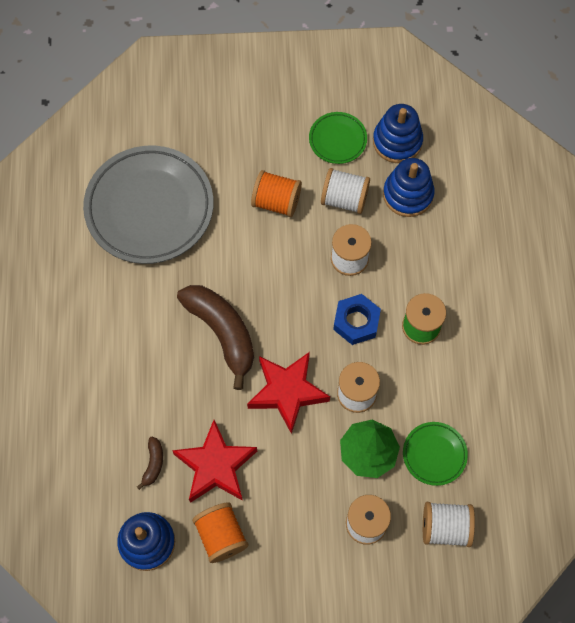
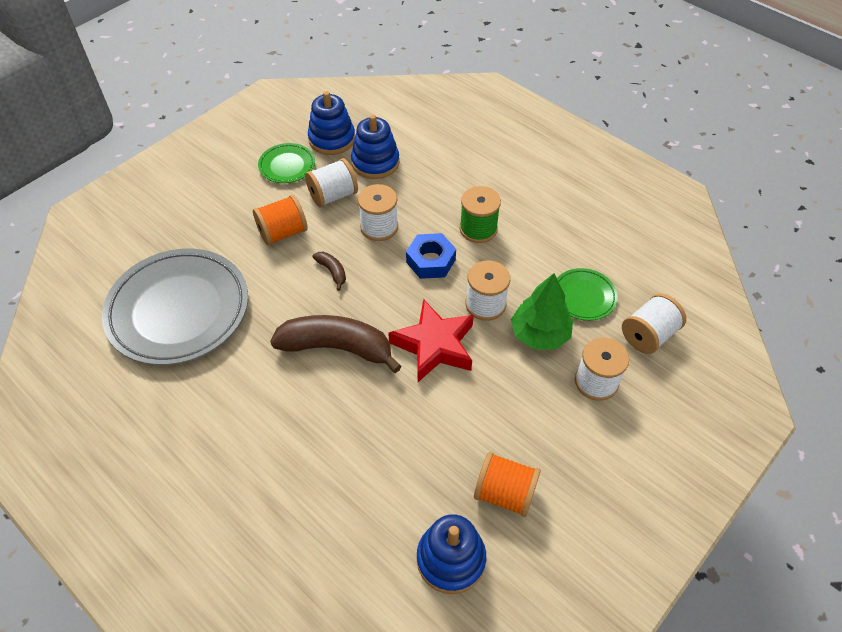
camera: 45 degrees left, 15 degrees down
(153, 464) = (387, 491): brown banana -> brown banana (332, 272)
(215, 466) = (440, 446): red star -> none

